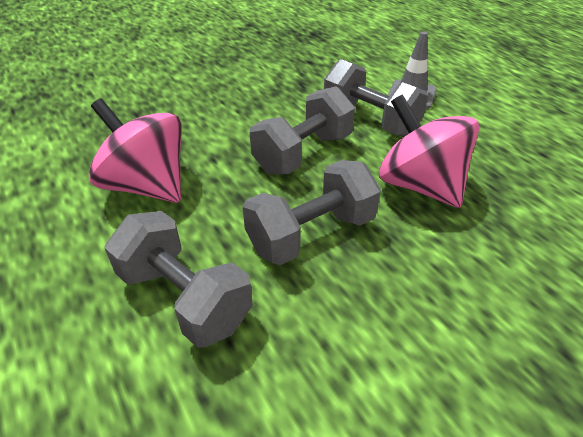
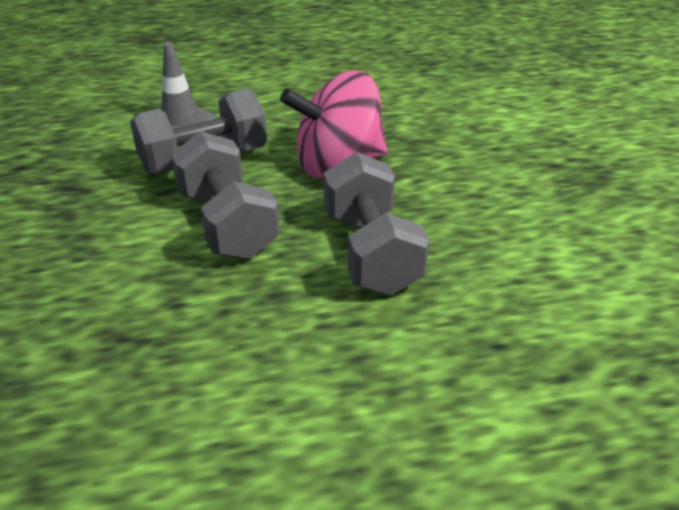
camera: 70 degrees left, 5 degrees down
(147, 186) = (189, 383): pink spinning top -> none
(184, 298) = (427, 372): grey dumbbell -> none

